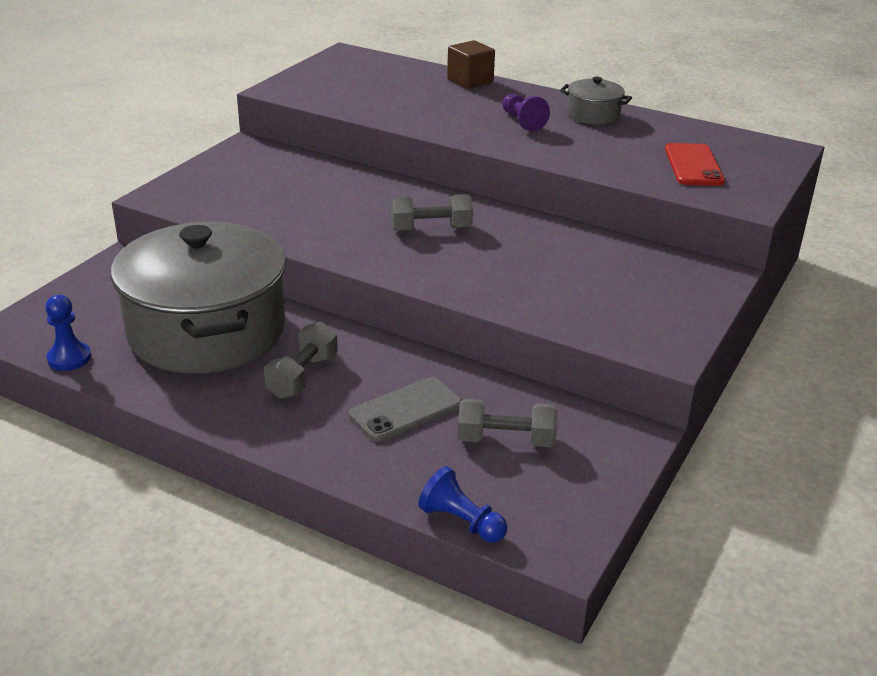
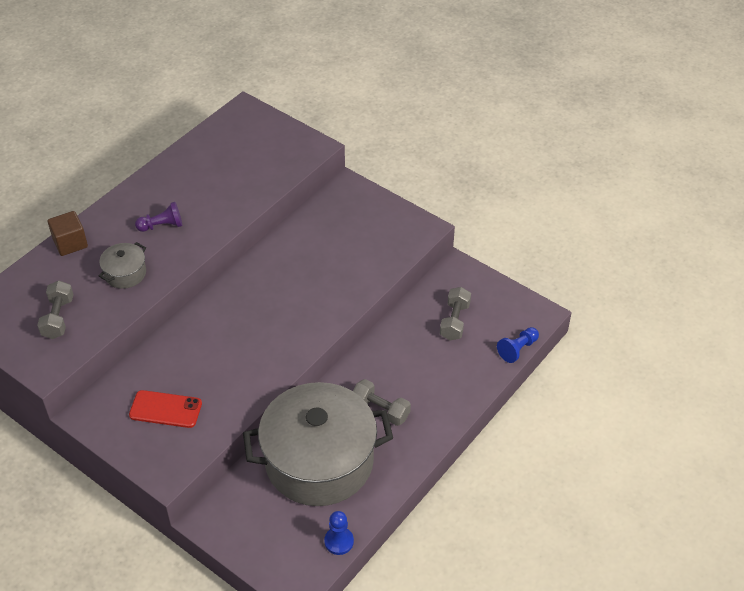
camera: 80 degrees left, 15 degrees up
(405, 410) = (421, 362): grey phone -> none
(431, 229) = (261, 311): grey dumbbell -> grey dumbbell (58, 318)
(593, 115) = (161, 186): grey pot -> grey pot (125, 273)
(693, 165) = (257, 156): red phone -> red phone (165, 409)

